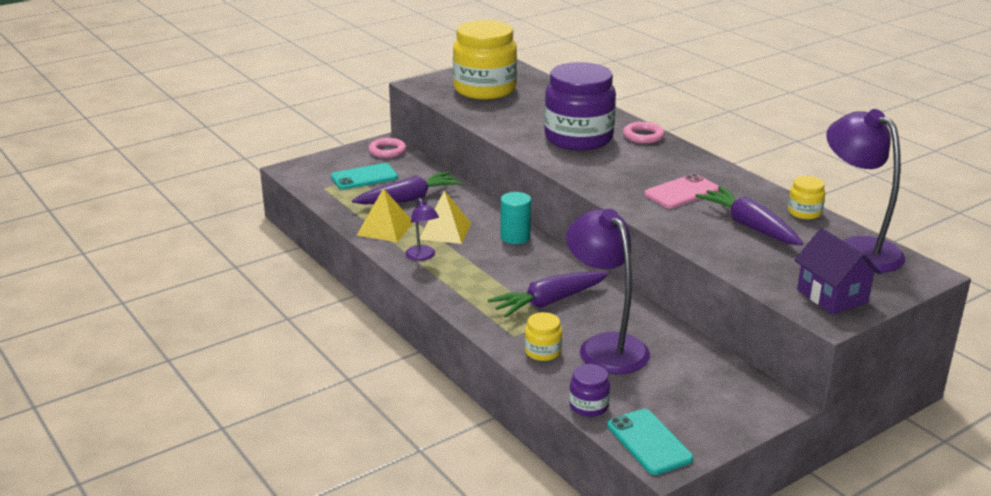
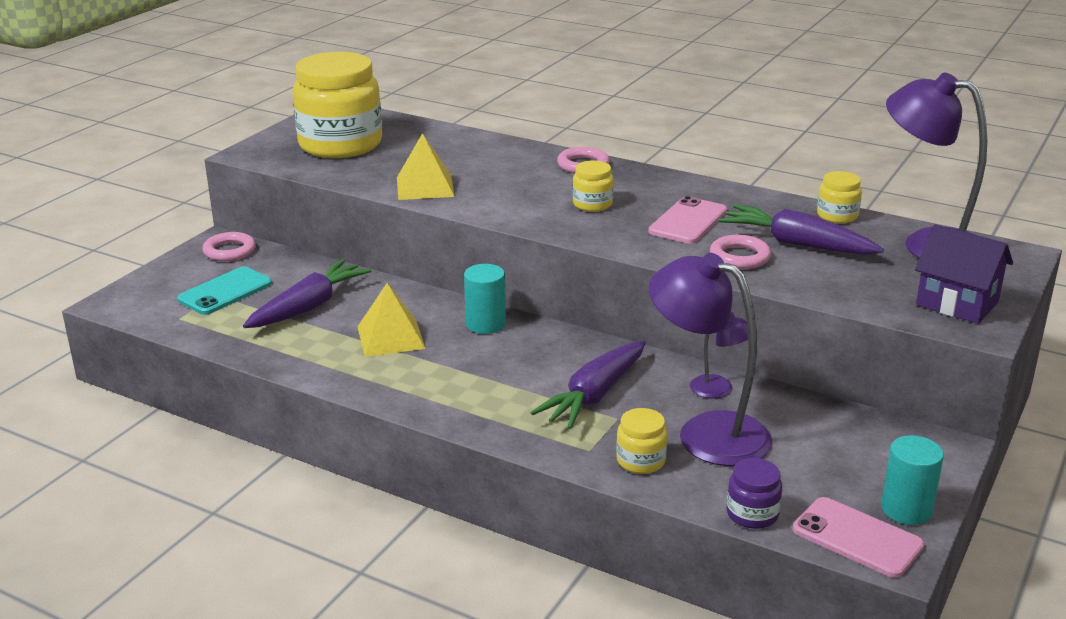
camera: 25 degrees left, 0 degrees up
(385, 228) = (308, 353): yellow pyramid -> yellow pyramid (425, 186)
(422, 256) = (389, 378): purple lamp -> purple lamp (719, 390)
(578, 138) = (510, 182): purple jar -> none
(622, 166) = (592, 204): none -> yellow jar
(649, 442) = (857, 538): turquoise phone -> pink phone
(695, 225) = (739, 257): none -> pink ring
(704, 435) = (906, 509): none -> turquoise cylinder

